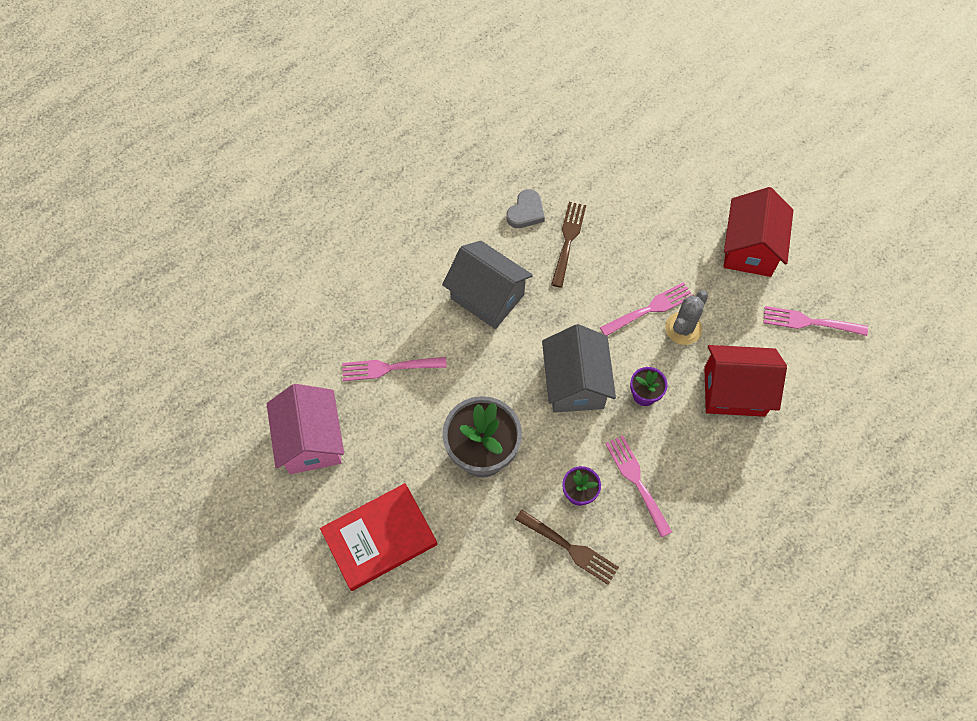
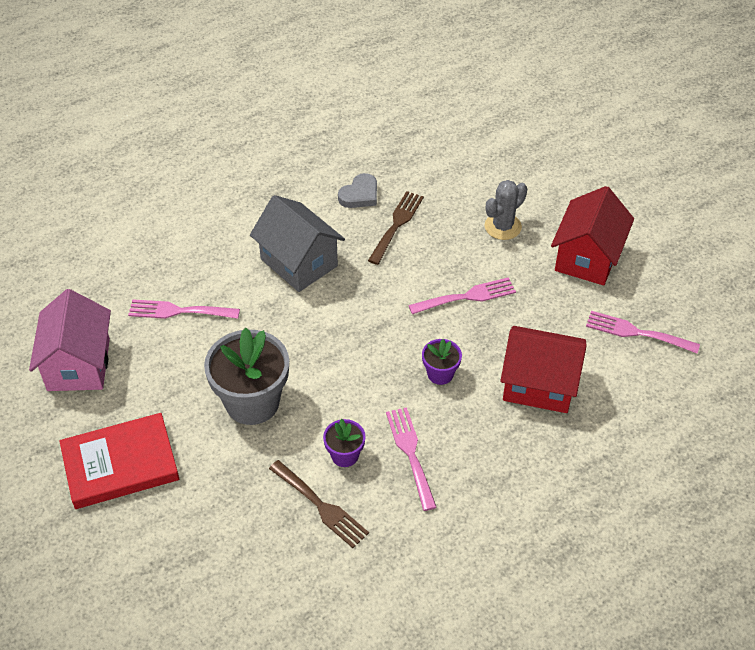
camera: 10 degrees right, 15 degrees down
(575, 383) = (369, 353): grey house -> none
(683, 328) = (497, 319): grey cactus -> grey cactus (503, 226)

